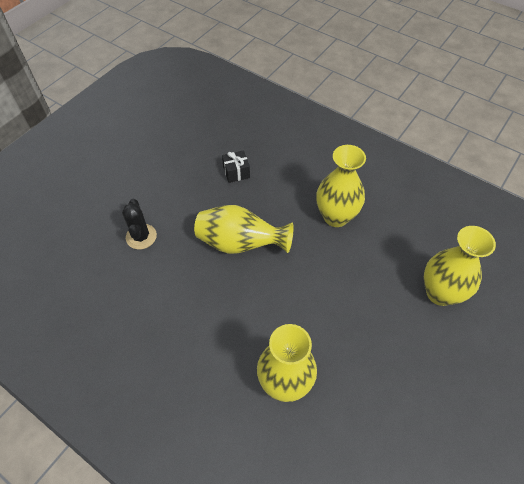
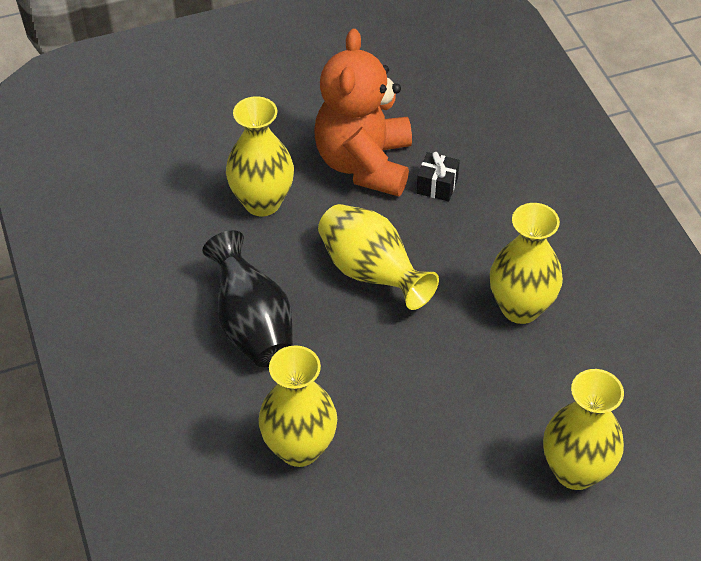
camera: 35 degrees right, 5 degrees down
(141, 236) = (262, 202): black cactus -> yellow vase
(185, 181) = (364, 163): none -> orange teddy bear
(194, 319) = (252, 325): none -> black vase

